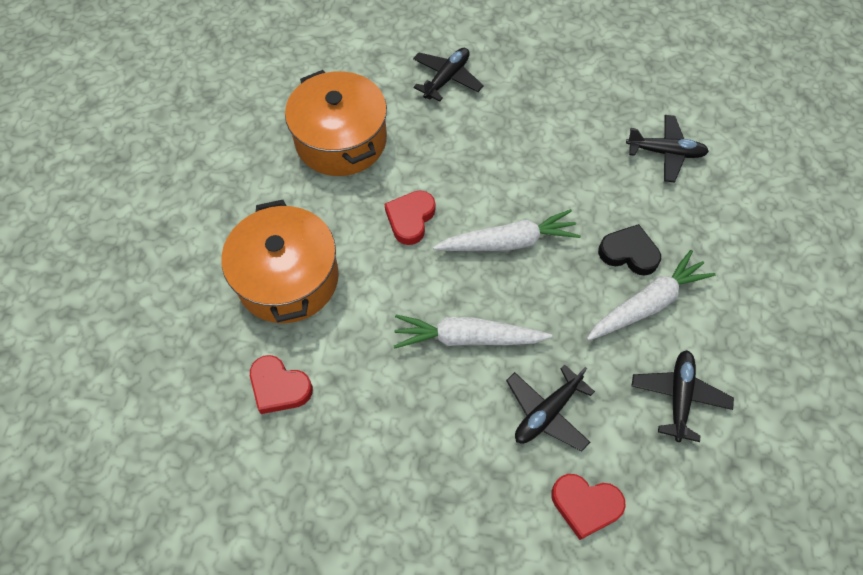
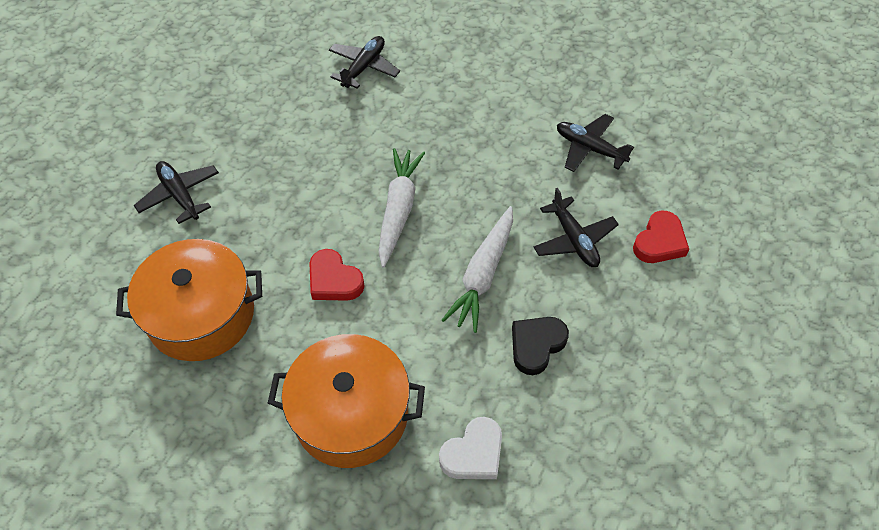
camera: 70 degrees left, 5 degrees down
(279, 387) = (473, 453): red heart -> white heart
(629, 253) = (450, 129): black heart -> black heart (536, 345)
(647, 304) = (502, 136): white carrot -> none

